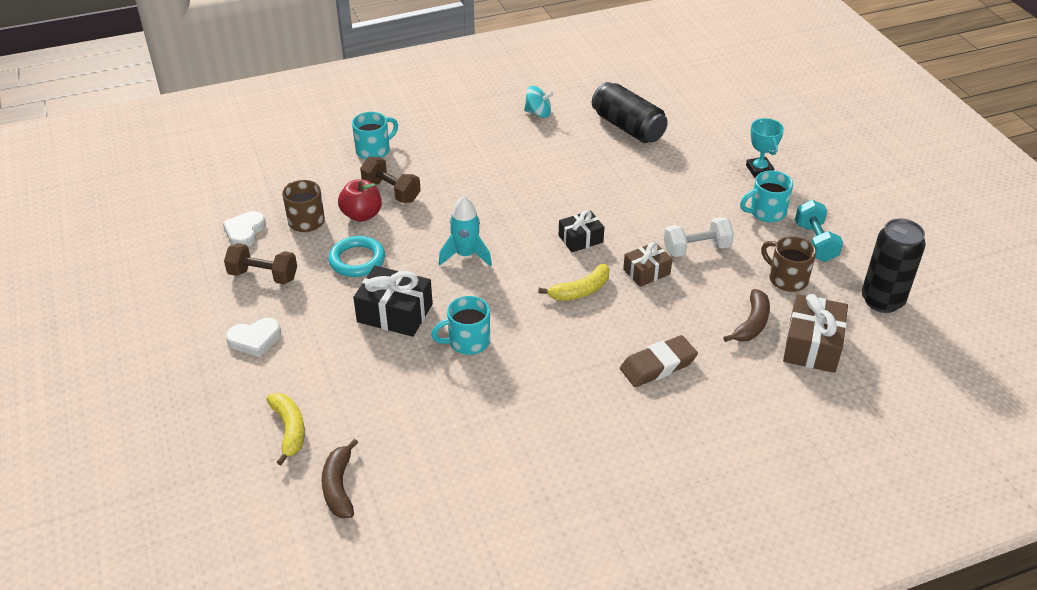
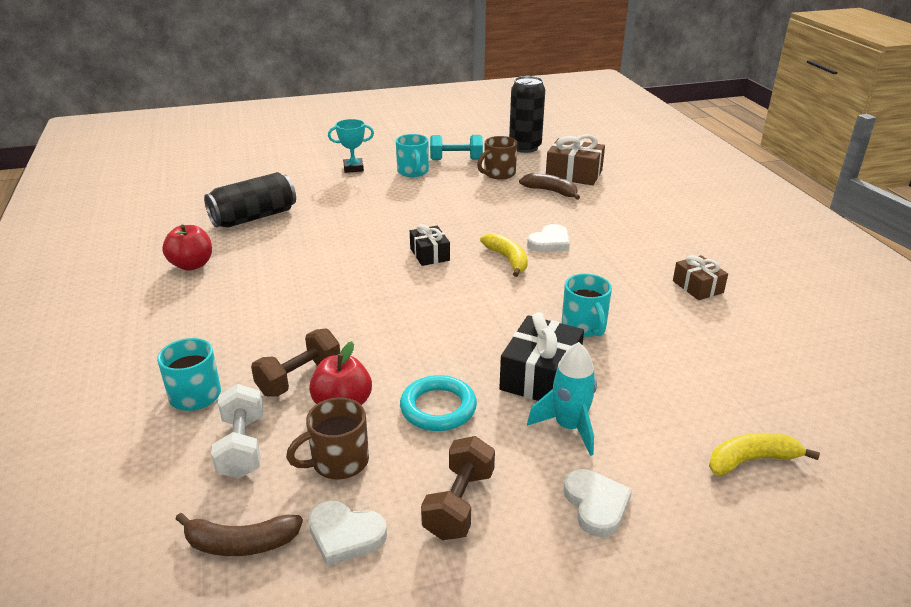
camera: 85 degrees left, 10 degrees down
(339, 486) = (818, 416): brown banana -> brown banana (240, 543)
(466, 255) = (443, 323): turquoise rocket -> turquoise rocket (569, 427)
(538, 113) = (192, 265): turquoise spinning top -> red apple
(622, 321) = (550, 242): none -> white heart
(646, 272) = (483, 226): brown gift -> brown gift (697, 287)
(658, 365) = (604, 232): brown eraser -> none
(696, 249) = (455, 203): white dumbbell -> white dumbbell (242, 447)

